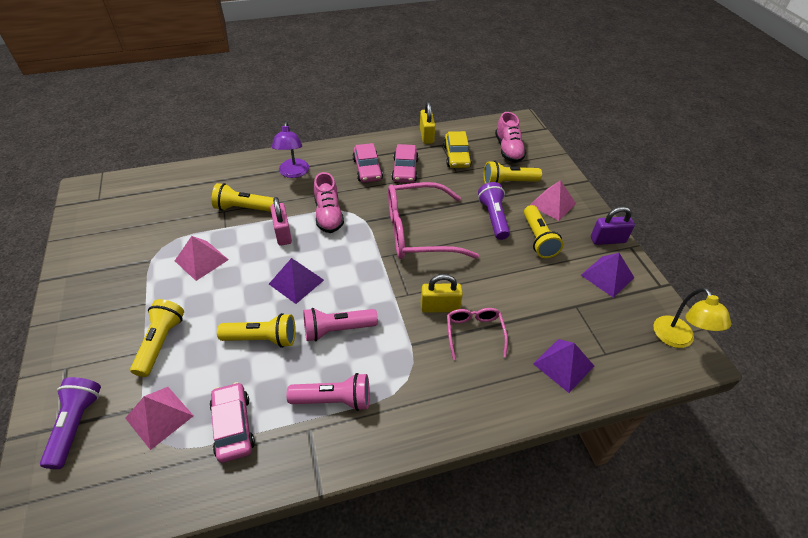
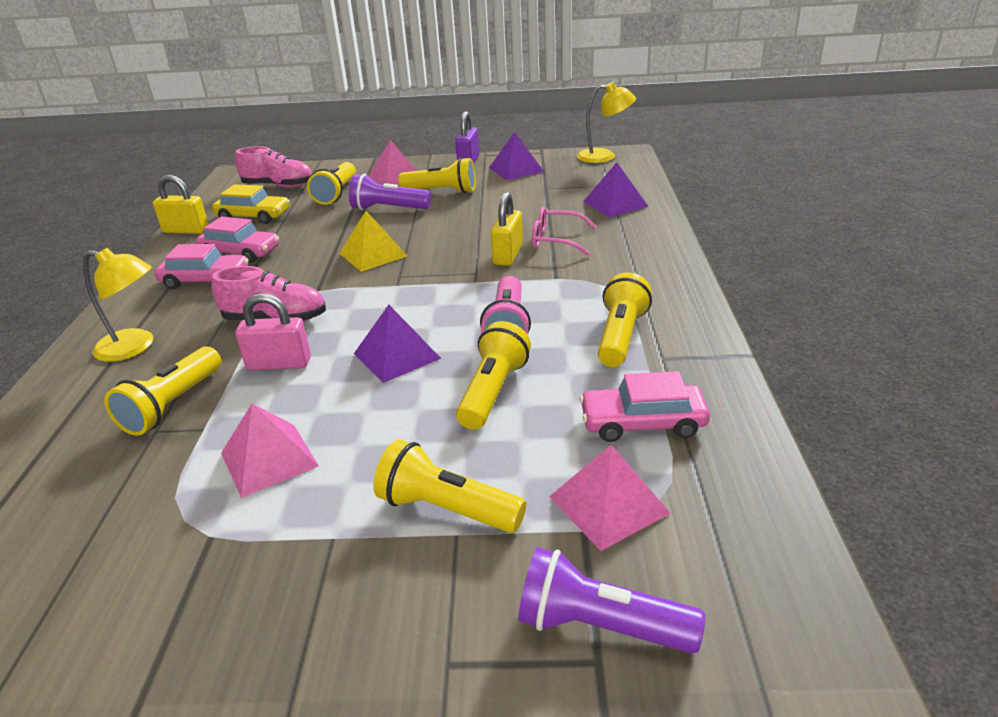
camera: 70 degrees left, 15 degrees down
(293, 173) = (135, 347): purple lamp -> yellow lamp
(334, 400) = (620, 336): pink flashlight -> yellow flashlight
(419, 232) = (373, 254): pink glasses -> yellow pyramid

